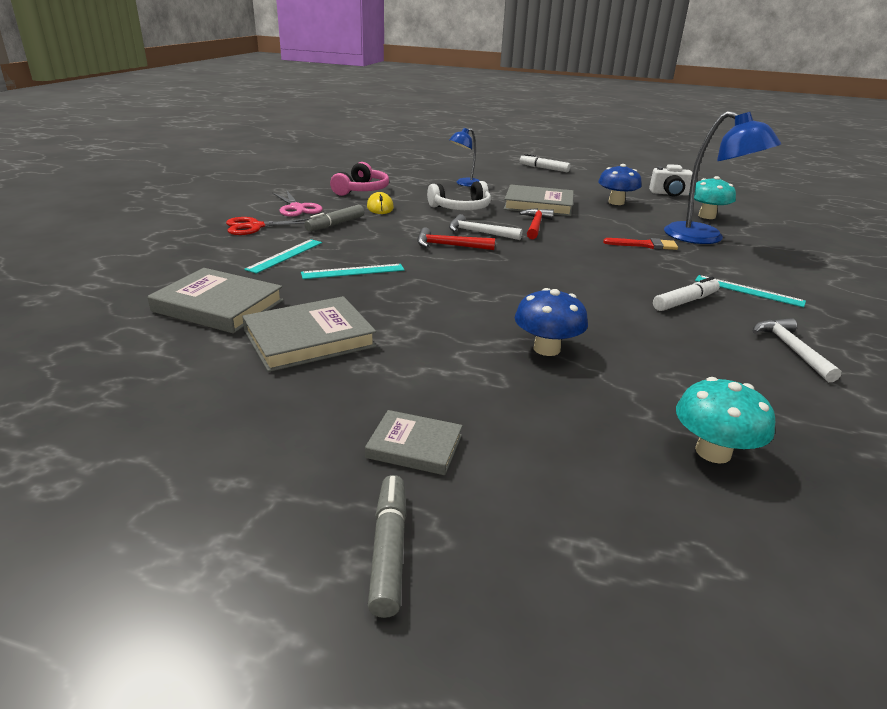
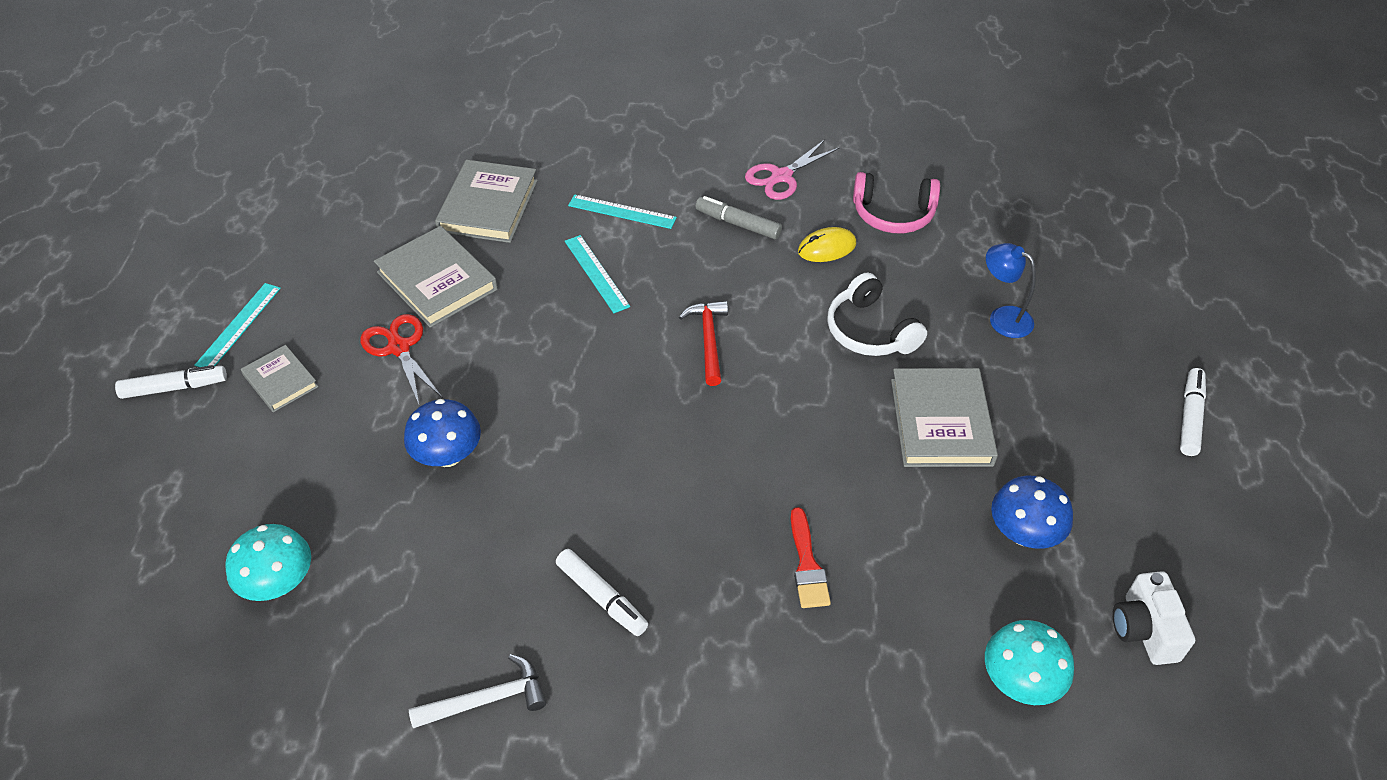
camera: 80 degrees right, 20 degrees up
(255, 227) = (698, 164): red scissors -> red scissors (399, 348)
(389, 550) = (174, 387): grey marker -> white marker
(414, 446) = (280, 381): grey book -> grey book turned 45 degrees counterclockwise
(479, 233) = (771, 363): white hammer -> none
(535, 225) = (834, 424): red hammer -> none
(705, 238) = (884, 659): blue lamp -> none
(748, 291) = (663, 685): turquoise ruler -> turquoise ruler (239, 326)

